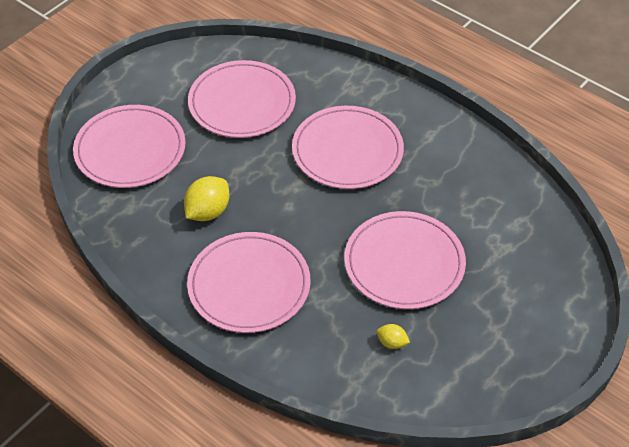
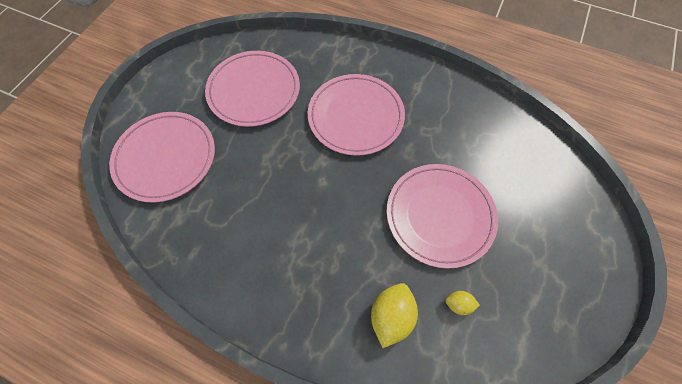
camera: 15 degrees left, 15 degrees up
(208, 212) = (252, 205): yellow lemon -> yellow lemon (391, 316)
(249, 285) = (310, 275): pink plate -> none

